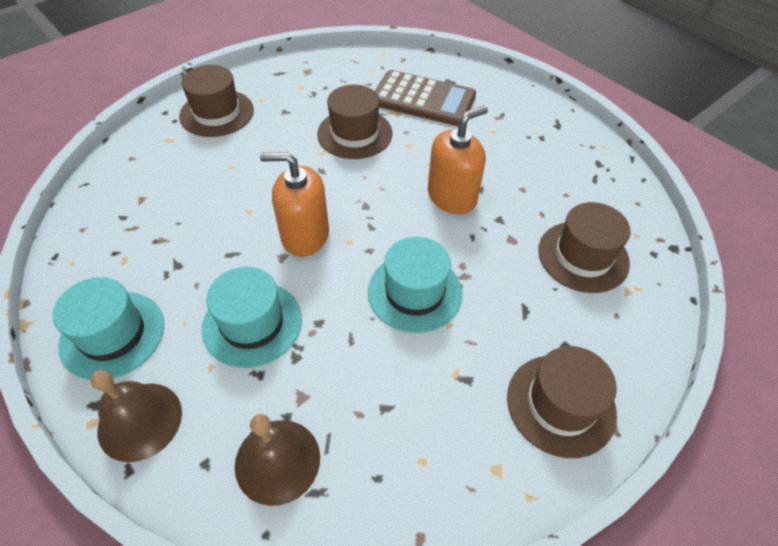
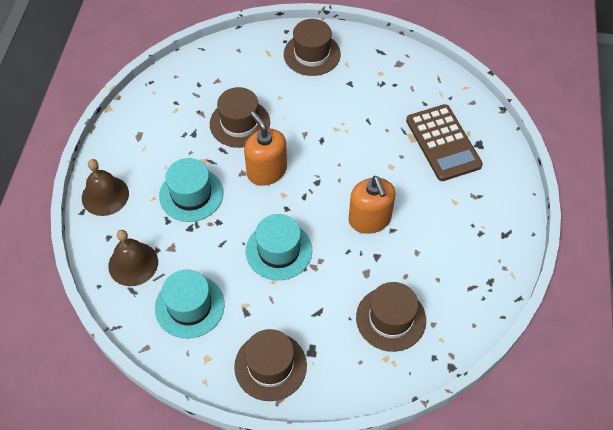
camera: 50 degrees right, 5 degrees up
(112, 334) = (134, 145): turquoise hat -> turquoise hat (189, 306)
(355, 134) = (369, 132): brown hat -> brown hat (240, 123)
(452, 196) = (369, 219): orange soap dispenser -> orange soap dispenser turned 60 degrees clockwise

